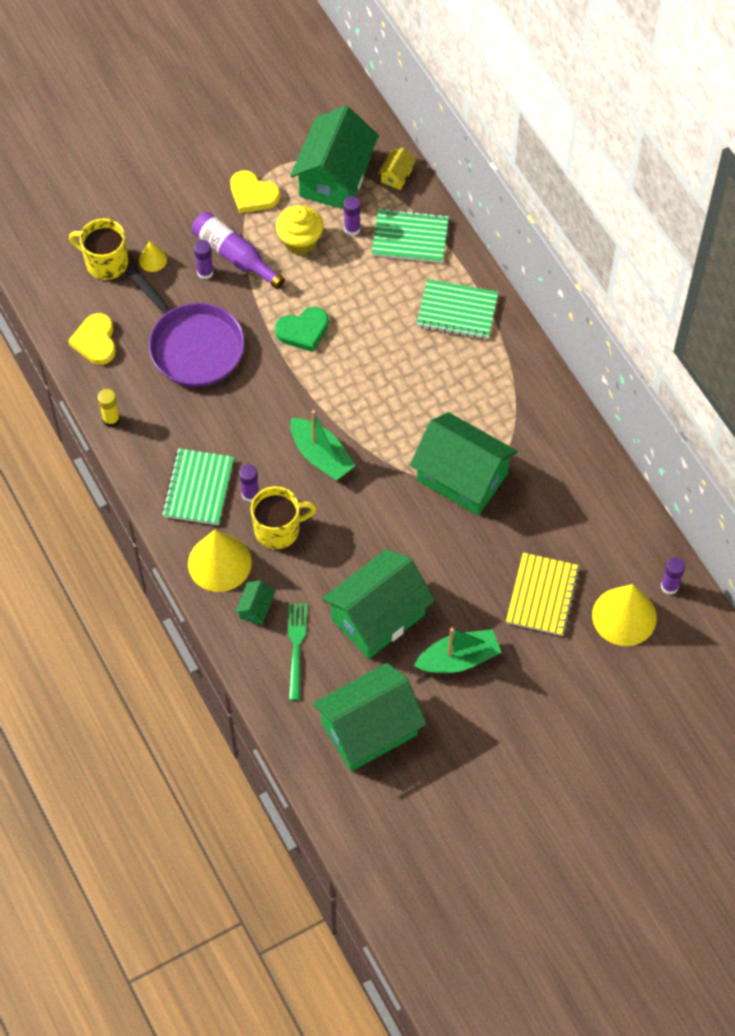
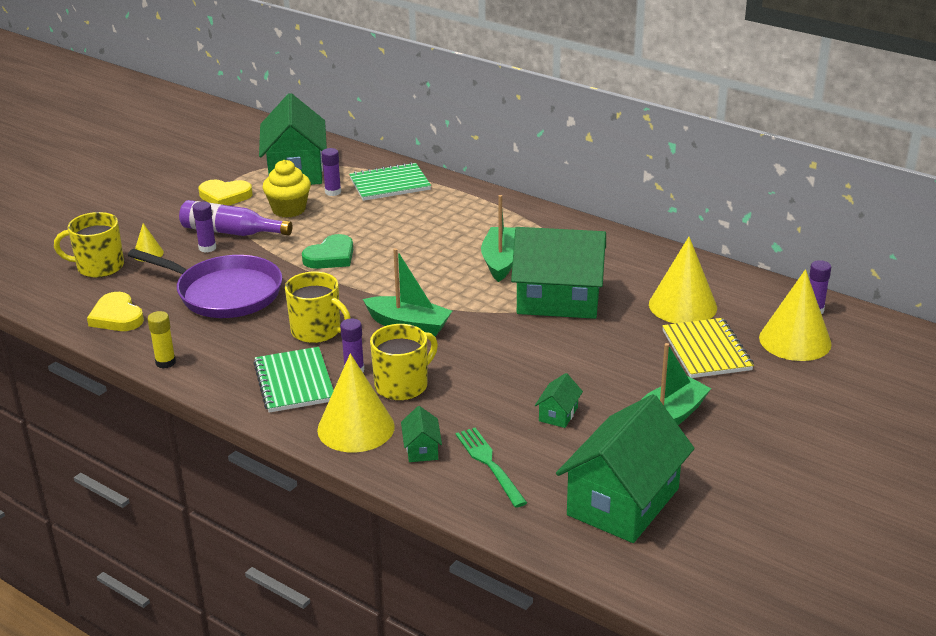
camera: 25 degrees left, 30 degrees down
(245, 431) = (317, 331): none -> yellow mug
(378, 616) = (558, 414): green house -> green house, size x0.41
(396, 176) = (351, 157): yellow house -> none
(444, 402) = (501, 262): none -> green boat
(457, 311) = (467, 210): green notebook -> none
(562, 530) = (682, 305): none -> yellow cone

